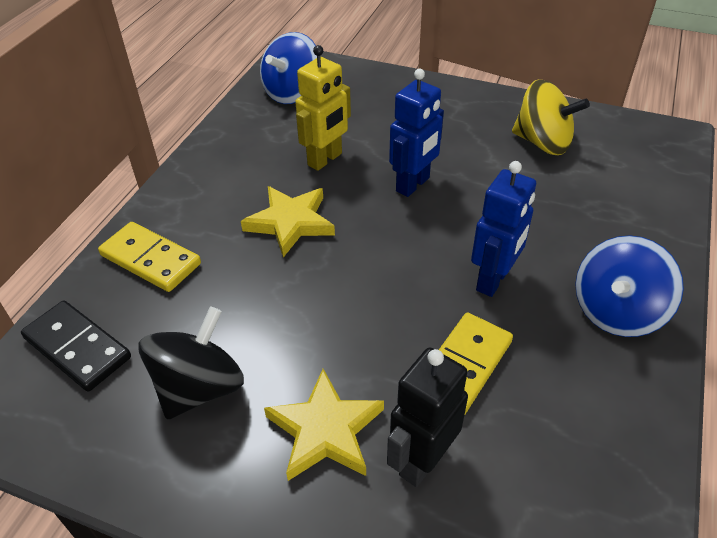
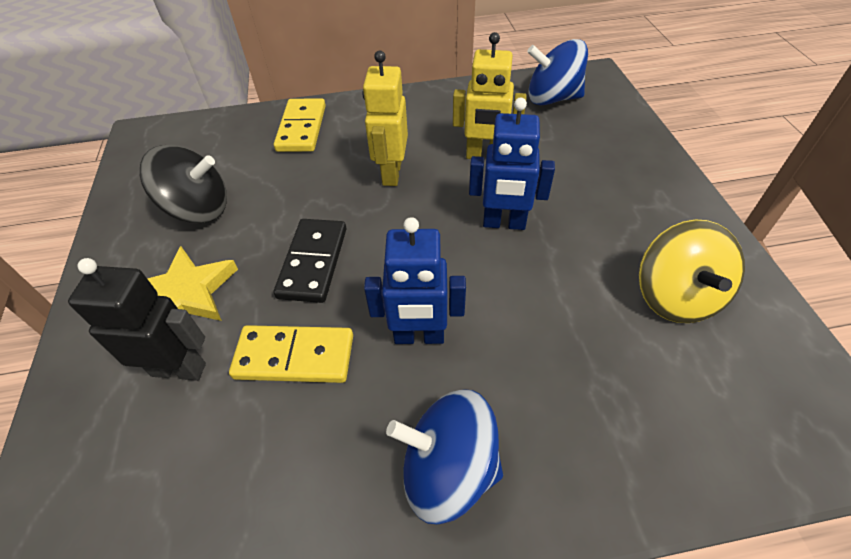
camera: 60 degrees right, 5 degrees up
(78, 348) = (206, 140): black domino -> black domino (313, 262)
(290, 222) = (391, 173): yellow star -> yellow robot

